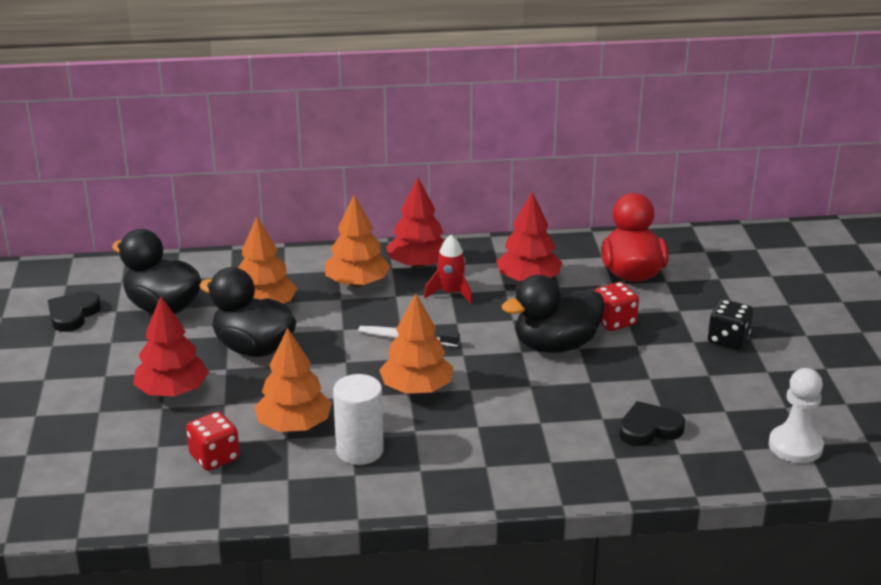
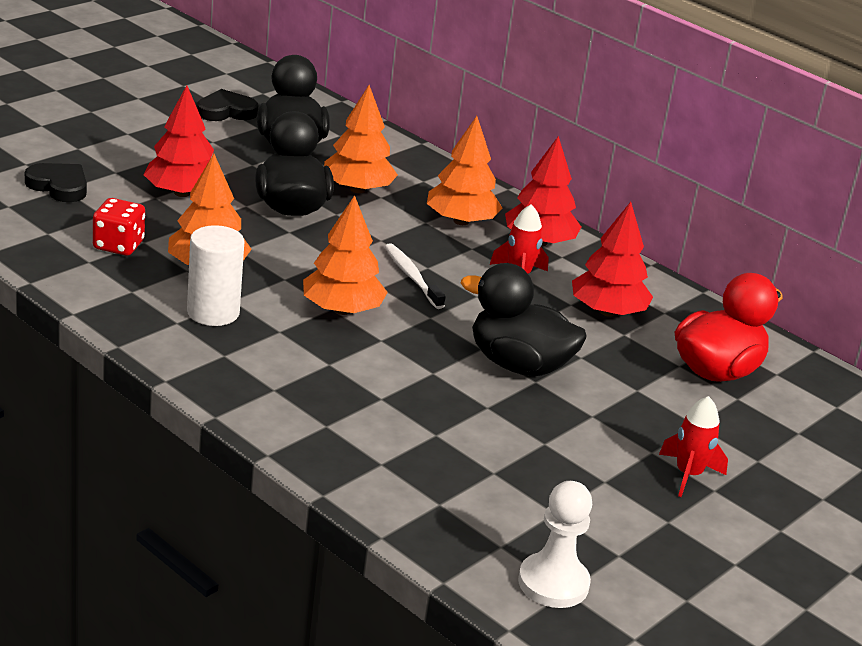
camera: 45 degrees right, 0 degrees up
(614, 321) = (612, 387): red dice -> none
(649, 429) = (456, 470): black heart -> black heart (59, 186)
(728, 339) = (688, 474): black dice -> red rocket

